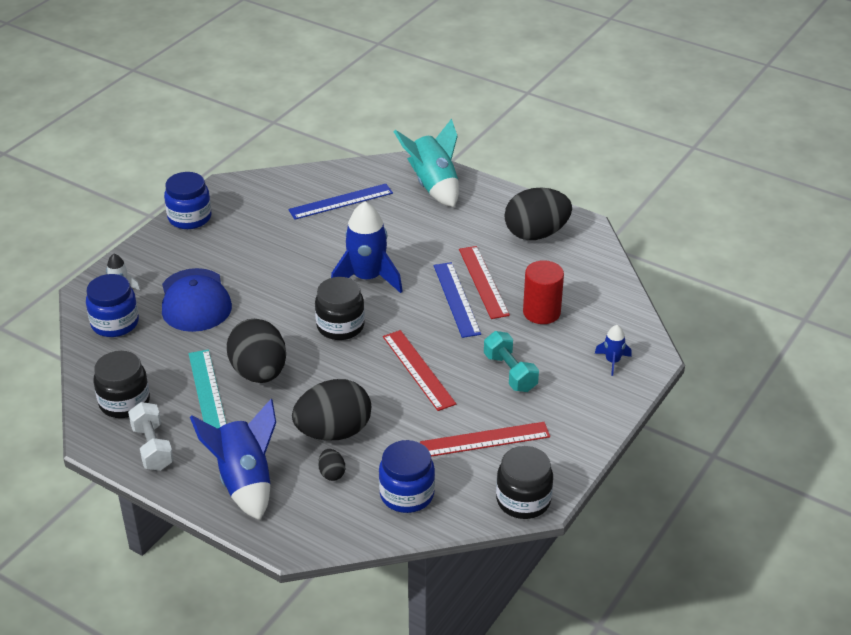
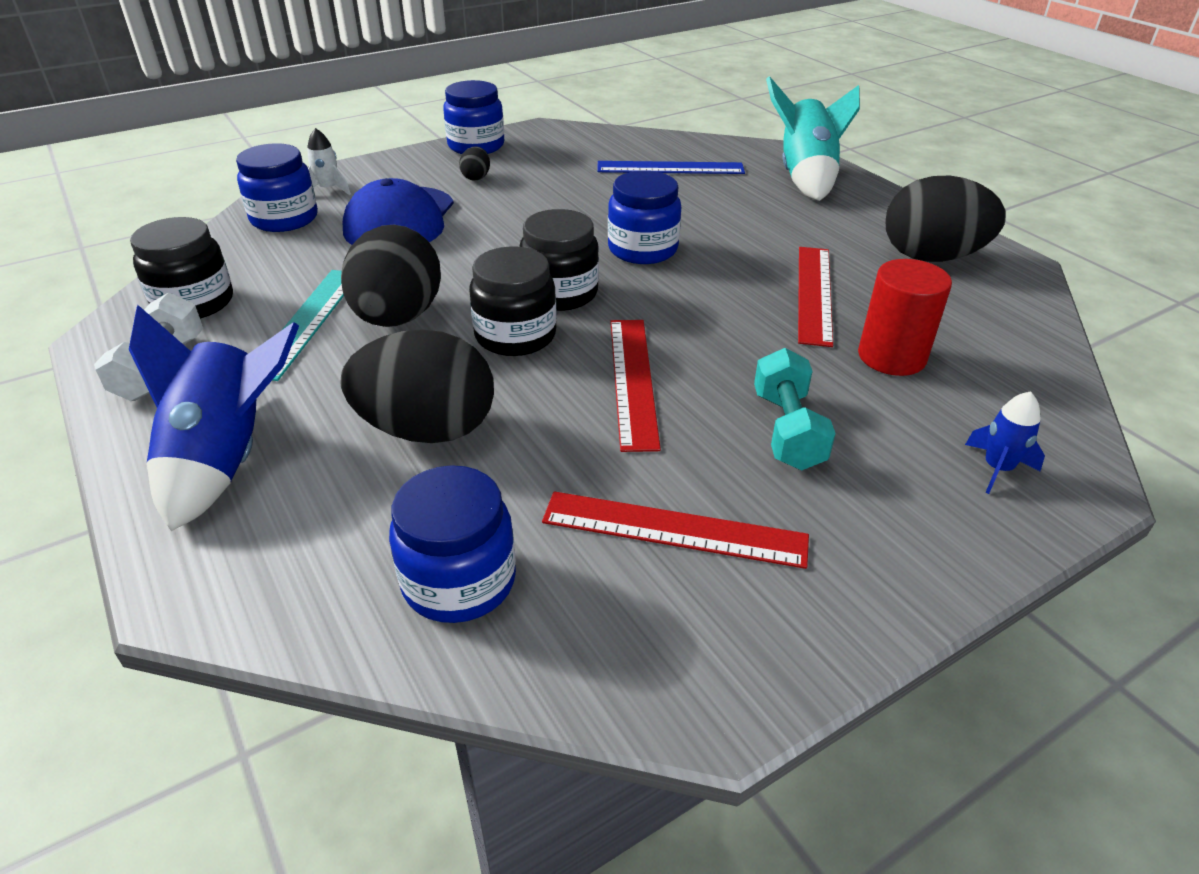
camera: 25 degrees right, 0 degrees up
(332, 473) = (366, 495): black egg -> black egg (476, 177)
(367, 278) = (642, 249): blue rocket -> blue jar
(456, 299) = (758, 304): blue ruler -> none
(523, 500) = (679, 685): black jar -> black jar (515, 336)

